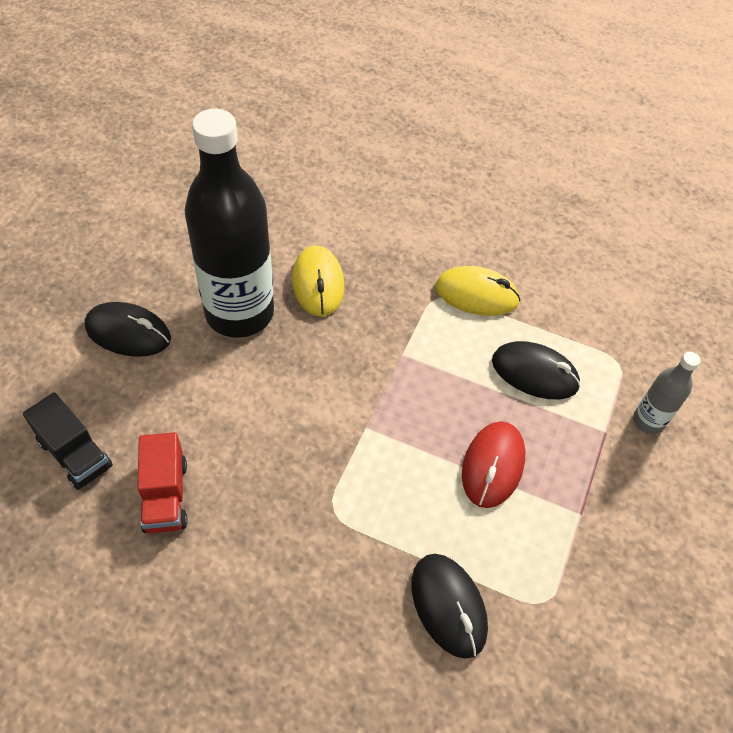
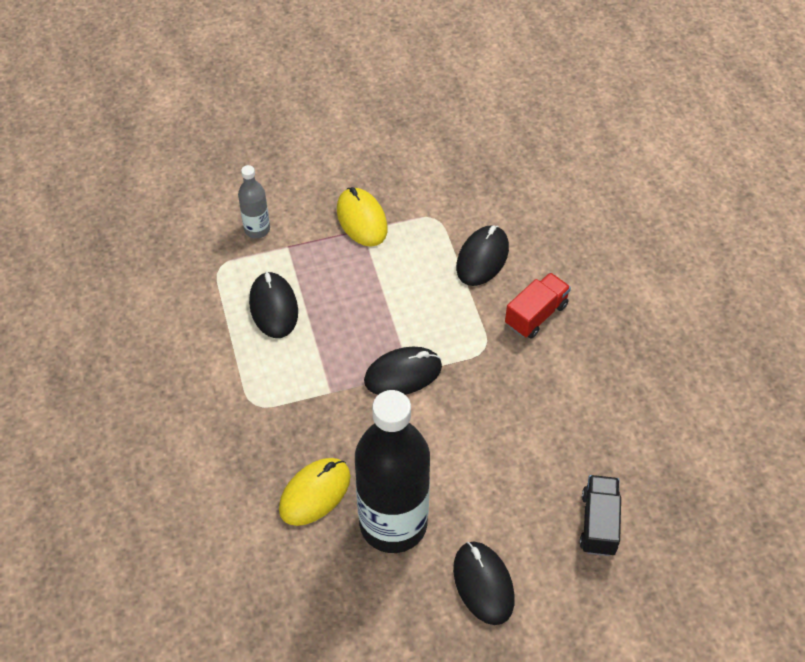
camera: 125 degrees left, 0 degrees up
(165, 495) = (568, 444): red truck -> red truck (536, 315)
(370, 420) = (403, 374): none -> black mouse
(476, 294) = (229, 382): yellow mouse -> yellow mouse (362, 219)
(492, 466) = (371, 289): red mouse -> none

